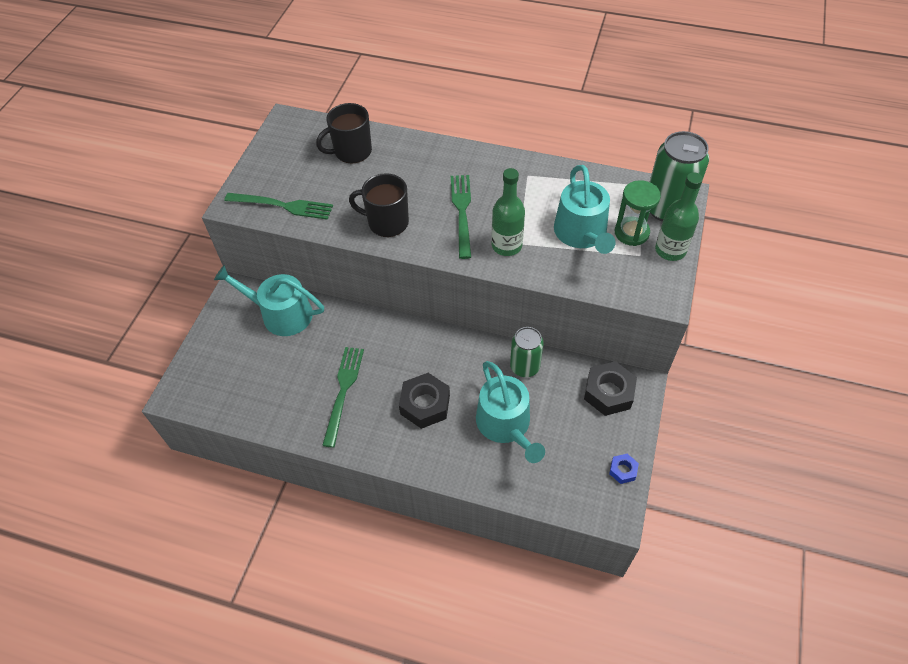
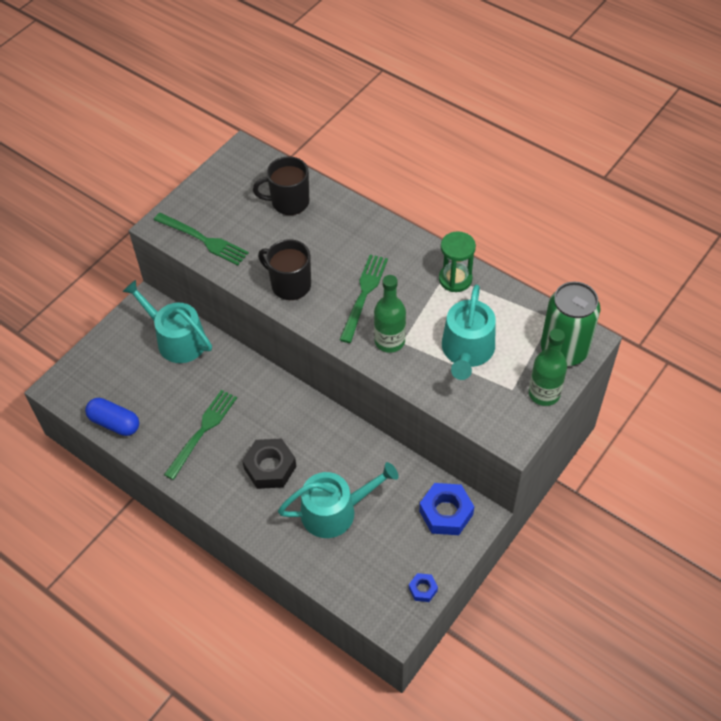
camera: 20 degrees right, 0 degrees up
(250, 411) = (114, 423): none -> blue capsule
(506, 425) = (335, 511): turquoise watering can -> turquoise watering can turned 105 degrees counterclockwise
(524, 367) = (378, 462): green can -> none
(608, 392) = (446, 513): black nut -> blue nut
(631, 233) = (515, 364): green hourglass -> green hourglass (455, 279)

